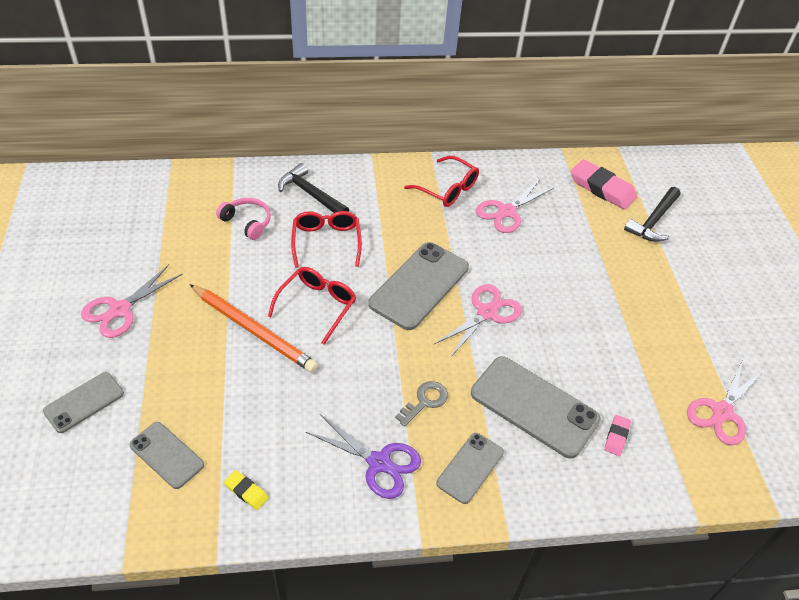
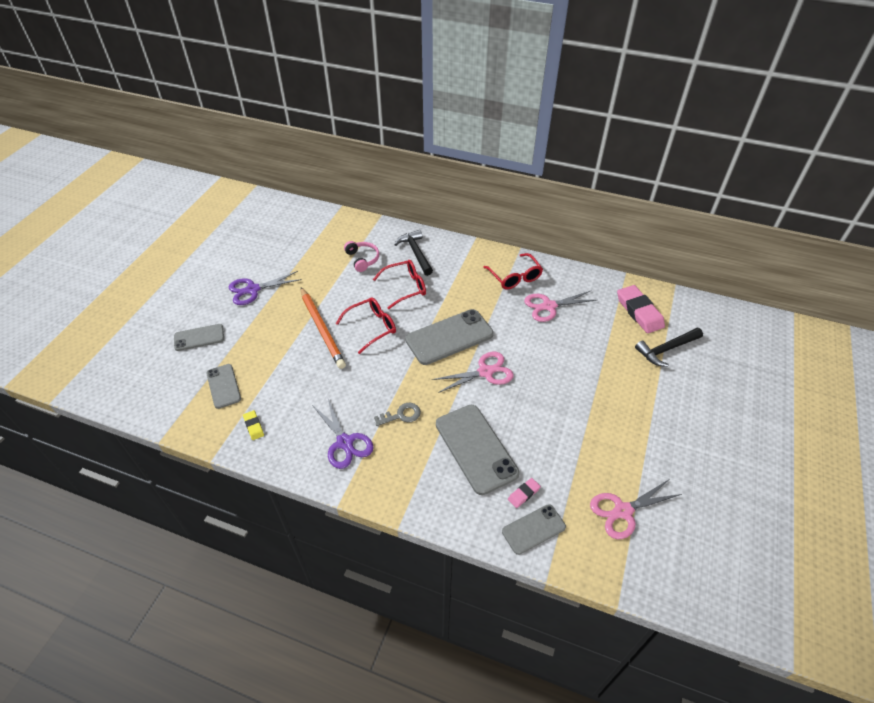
camera: 30 degrees right, 0 degrees up
(120, 310) = (253, 290): pink scissors -> purple scissors
(326, 241) = (405, 287): red glasses -> red glasses turned 45 degrees clockwise
(470, 468) = (402, 471): grey phone -> grey phone (533, 529)

